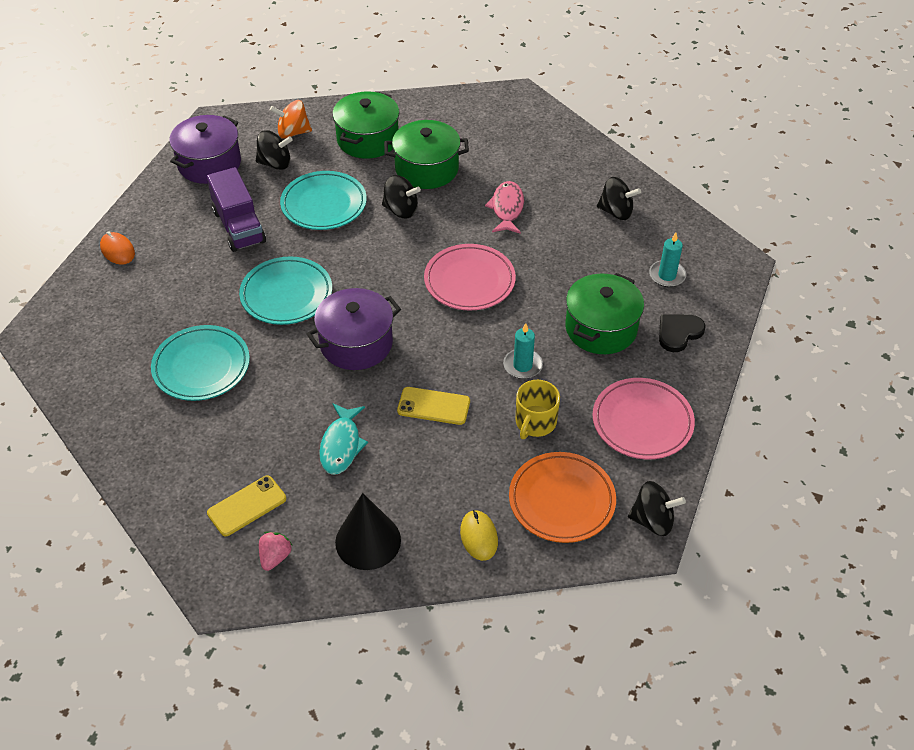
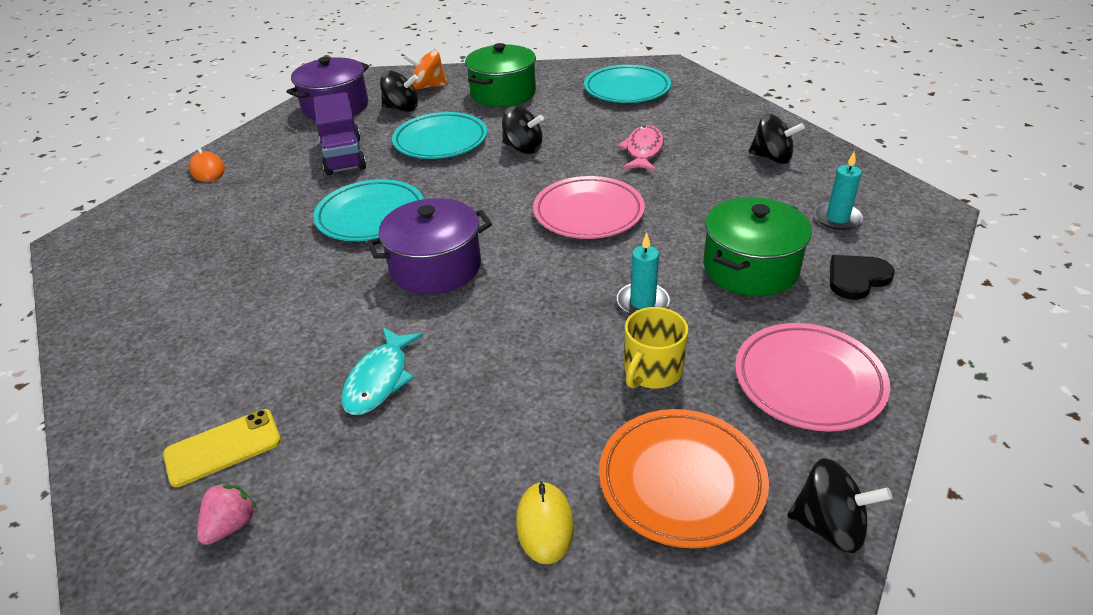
camera: 10 degrees right, 10 degrees down
(201, 367) = (242, 280): turquoise plate -> turquoise plate (627, 89)
(368, 541) = (374, 514): black cone -> none
(427, 169) = (559, 116): green pot -> none
(433, 406) = (515, 341): yellow phone -> none

